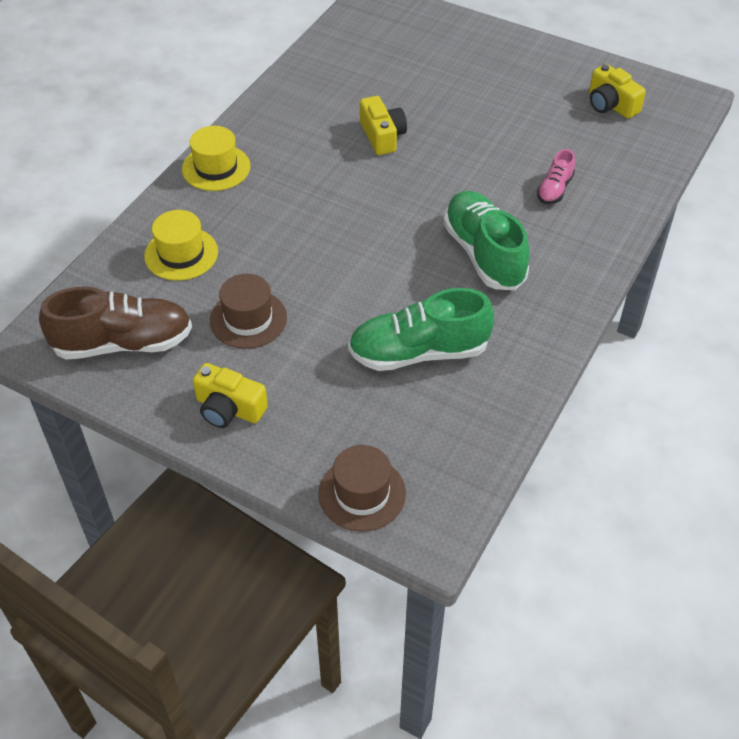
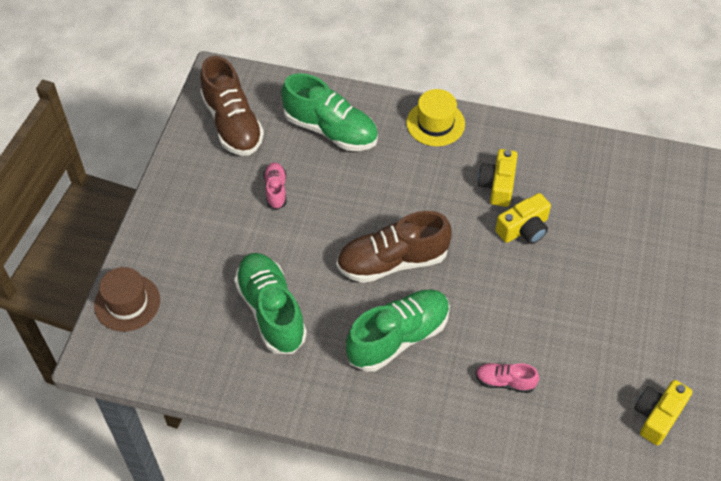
camera: 75 degrees right, 5 degrees up
(181, 254) = (331, 130): yellow hat -> green shoe
(229, 408) = (187, 202): yellow camera -> yellow camera (497, 185)
(248, 319) = (276, 190): brown hat -> pink shoe
(387, 239) = (392, 261): none -> brown shoe

